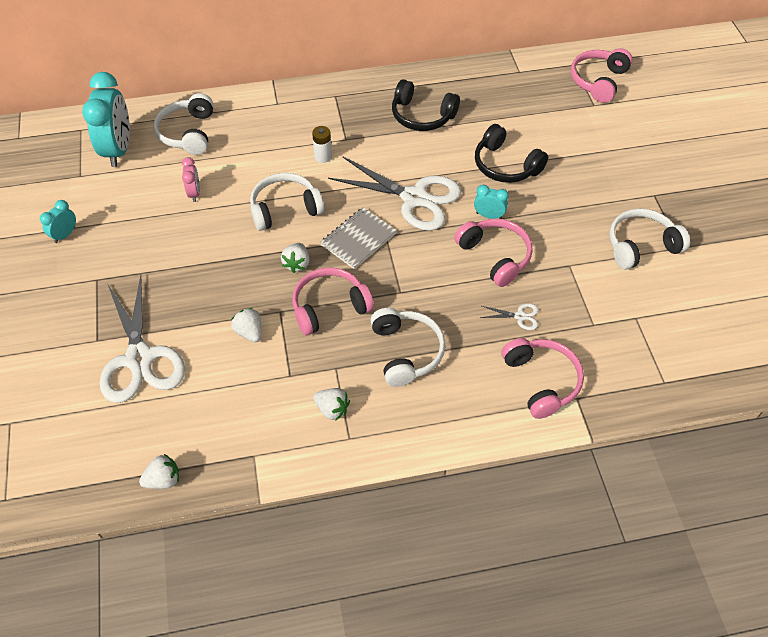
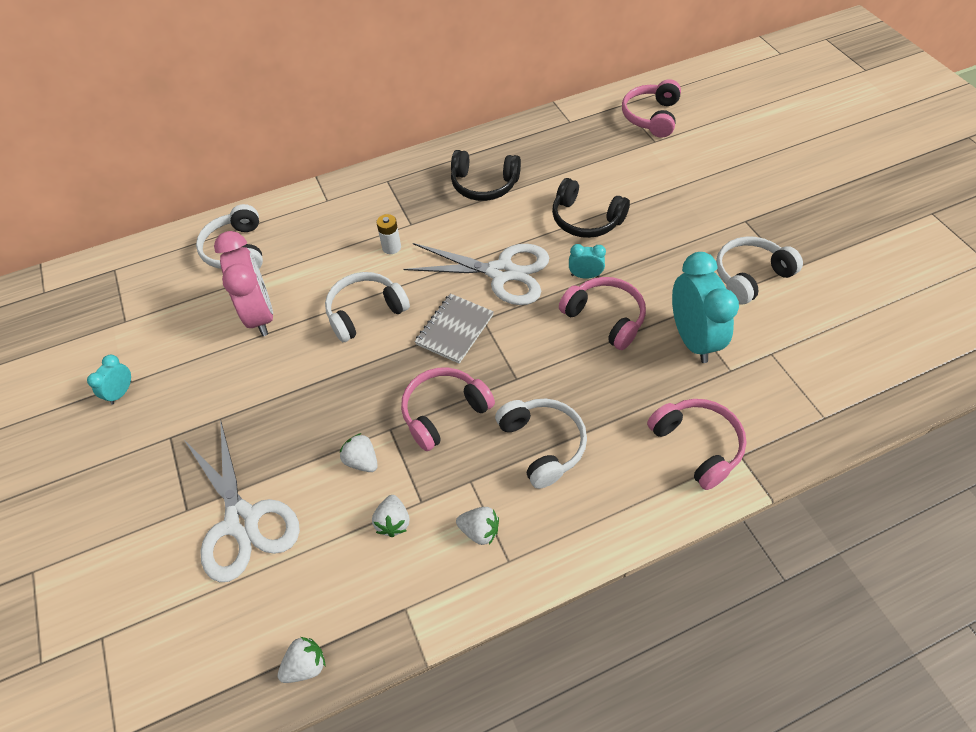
camera: 10 degrees left, 0 degrees up
(118, 150) = (162, 283): turquoise clock -> turquoise clock (692, 339)
(194, 193) = (260, 315): pink clock -> pink clock, size x2.11
(297, 264) = (394, 371): white strawberry -> white strawberry (393, 522)
(520, 316) = (651, 378): white scissors -> none

